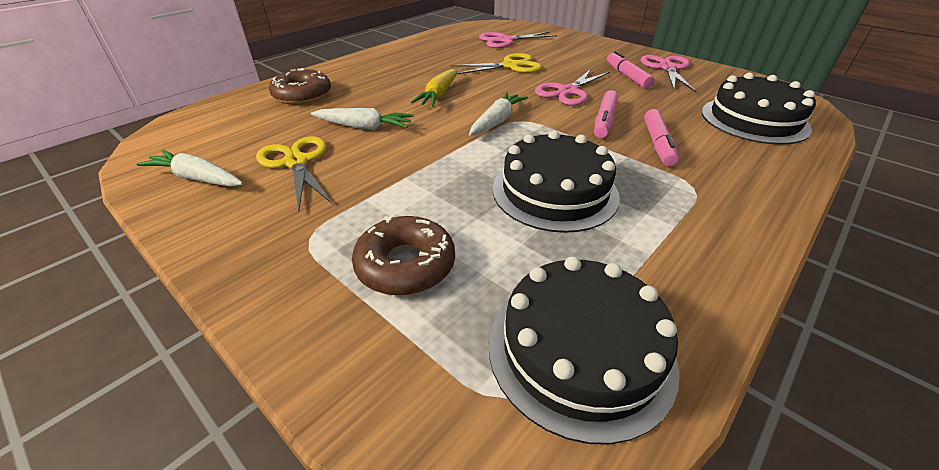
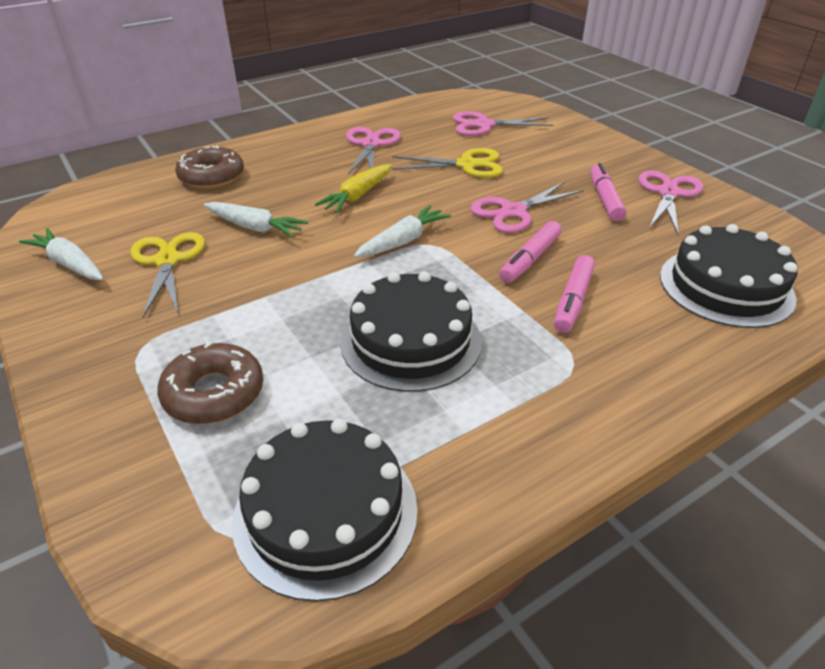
camera: 15 degrees right, 0 degrees up
(426, 60) = (371, 144): none -> pink scissors

